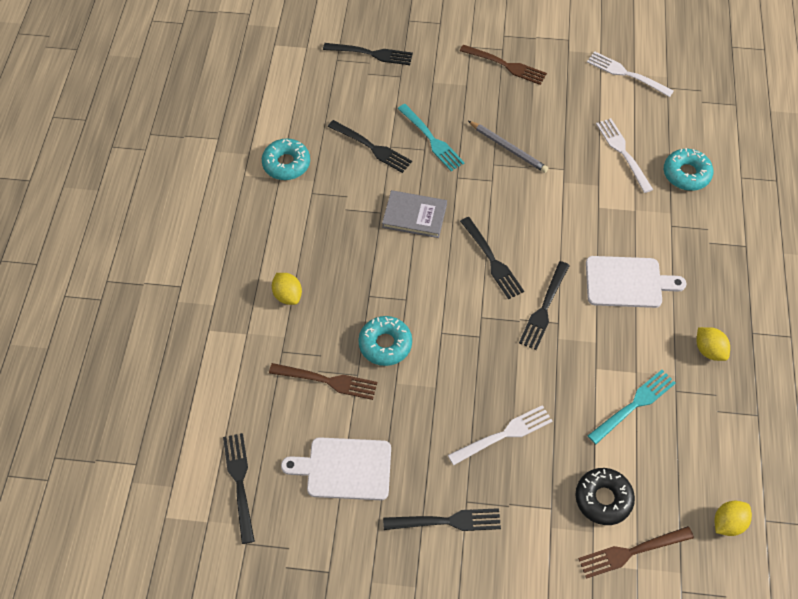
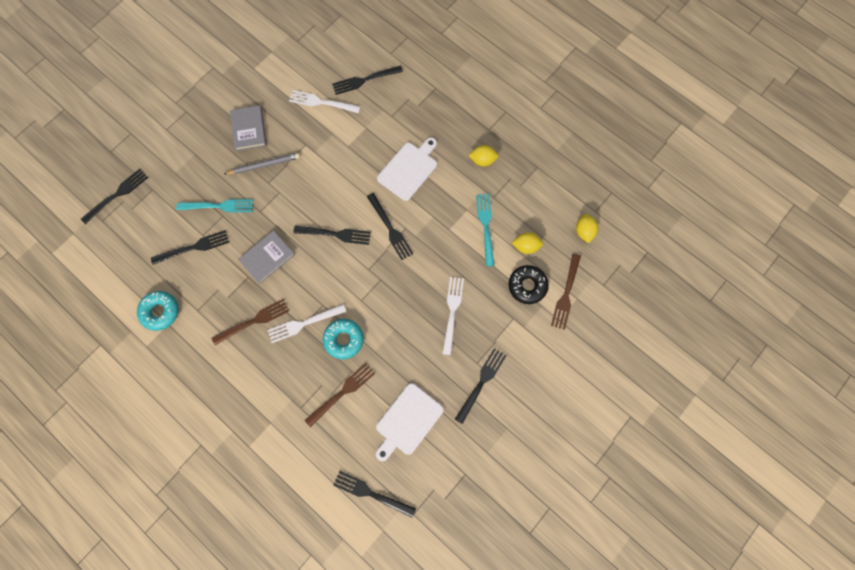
camera: 55 degrees left, 15 degrees up
(288, 295) = (263, 377): yellow lemon -> yellow lemon (526, 246)
(505, 65) = (200, 119): brown fork -> brown fork (253, 321)
(533, 111) = (249, 129): none -> grey book
(626, 74) = (268, 55): white fork -> white fork (304, 323)
(686, 174) = (364, 80): turquoise donut -> black fork

